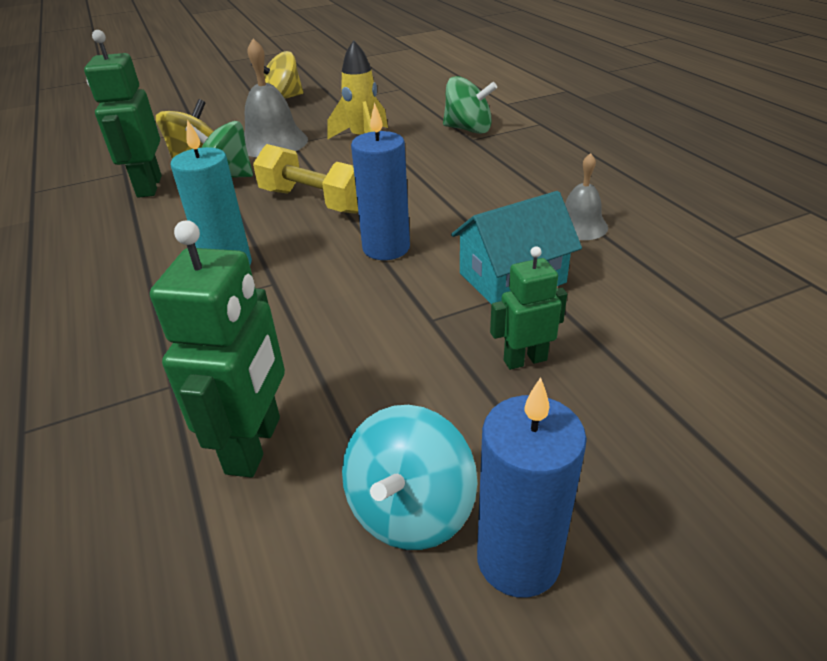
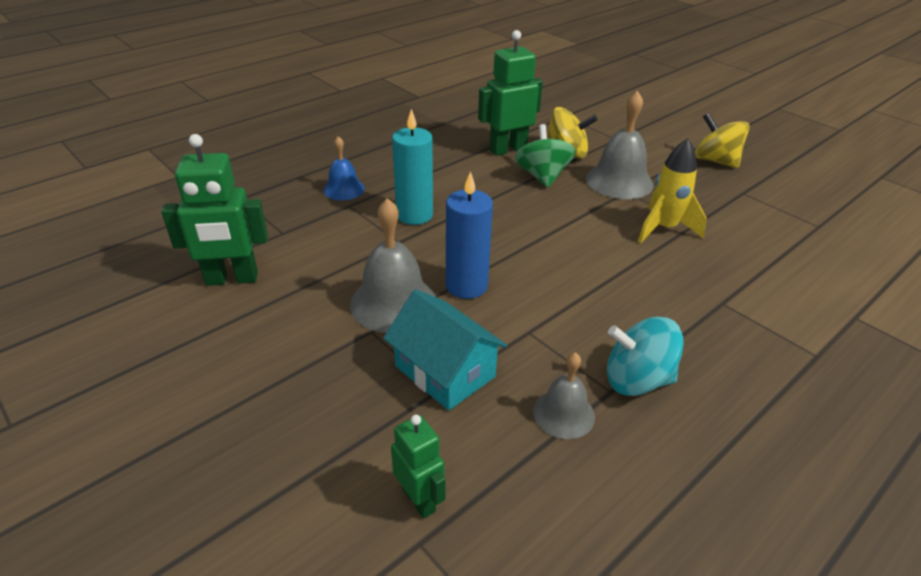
camera: 70 degrees right, 0 degrees up
(110, 317) = (344, 189): none -> blue bell
(314, 201) = (525, 230): yellow dumbbell -> none
(390, 298) = (393, 303): none -> grey bell
(410, 509) = (177, 355): turquoise spinning top -> turquoise spinning top (637, 380)
(468, 129) = (746, 296): green spinning top -> none
(518, 559) = (134, 411): blue candle -> none
(525, 360) = (328, 393): green robot -> green robot (419, 500)

